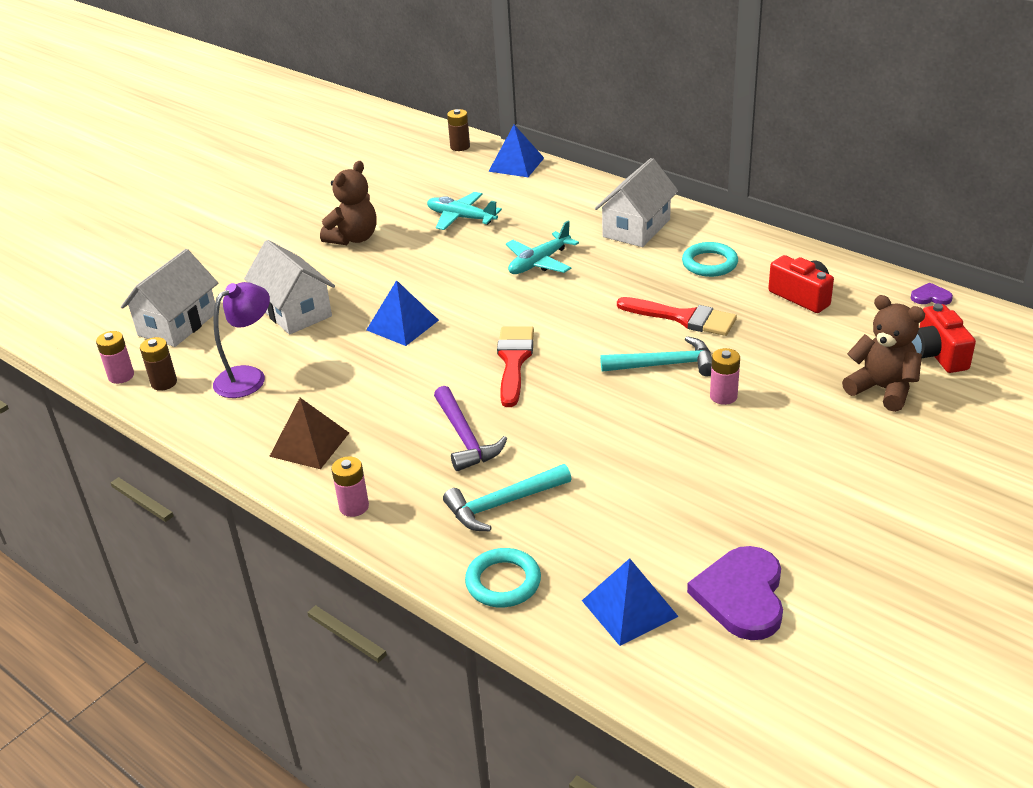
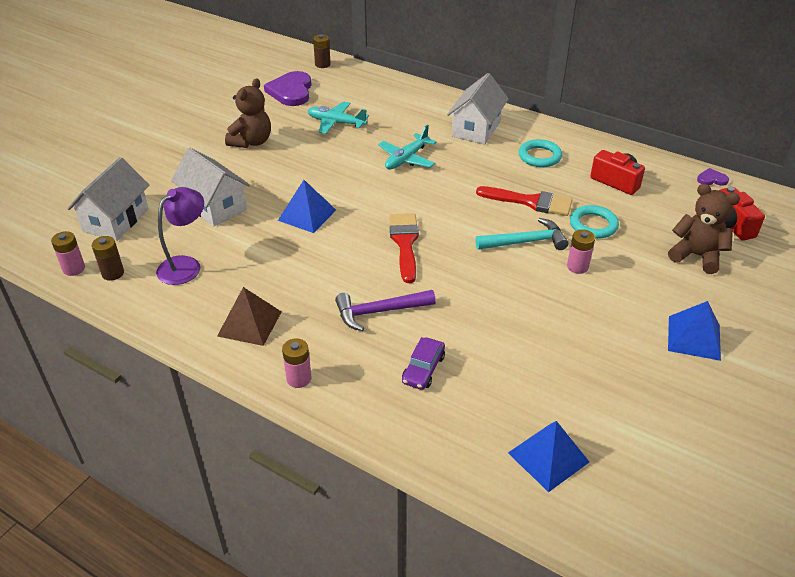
camera: 10 degrees left, 5 degrees up
(465, 438) = (379, 311): purple hammer -> purple hammer turned 105 degrees clockwise
(503, 504) = (423, 369): turquoise hammer -> purple car
(503, 582) = (439, 440): turquoise ring -> turquoise ring (593, 225)
(516, 164) = (370, 78): blue pyramid -> blue pyramid (694, 337)
(742, 595) = (635, 439): purple heart -> purple heart (291, 91)

